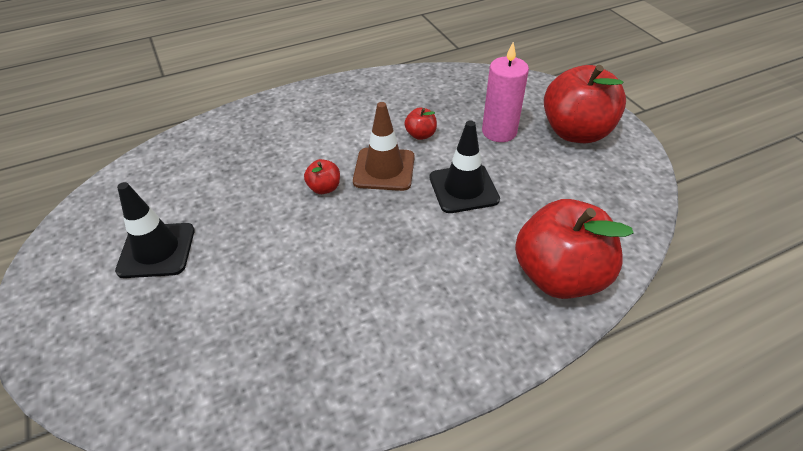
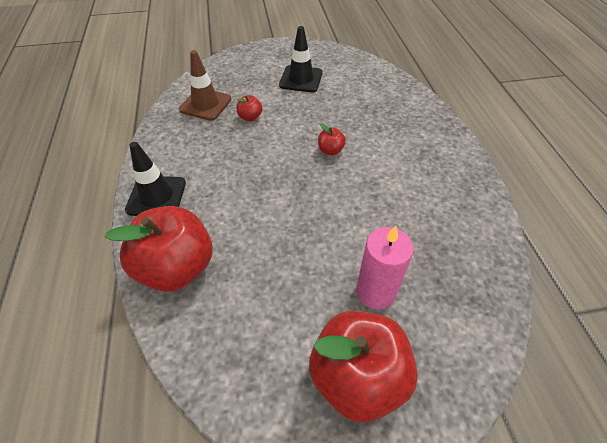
camera: 105 degrees right, 5 degrees up
(384, 169) = (341, 187): brown traffic cone -> brown traffic cone (205, 104)
(420, 135) = (384, 223): red apple -> red apple (250, 117)
(463, 188) = (299, 235): black traffic cone -> black traffic cone (156, 196)

